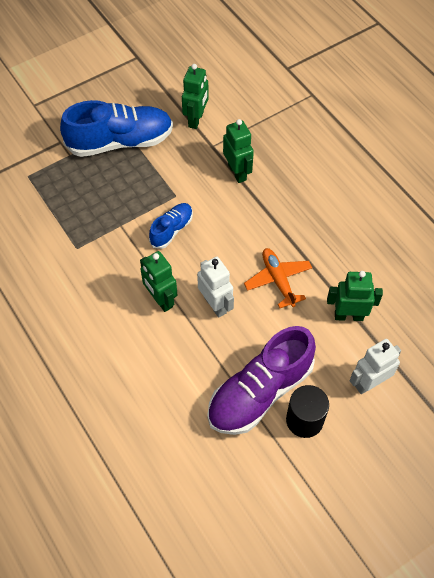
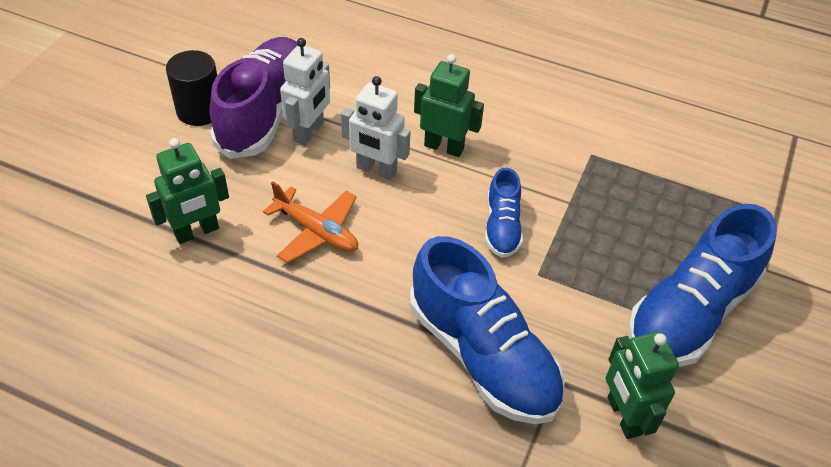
camera: 145 degrees right, 10 degrees down
(237, 172) = (482, 355): green robot -> blue shoe
(369, 383) = (137, 172): white robot -> white robot (309, 132)

